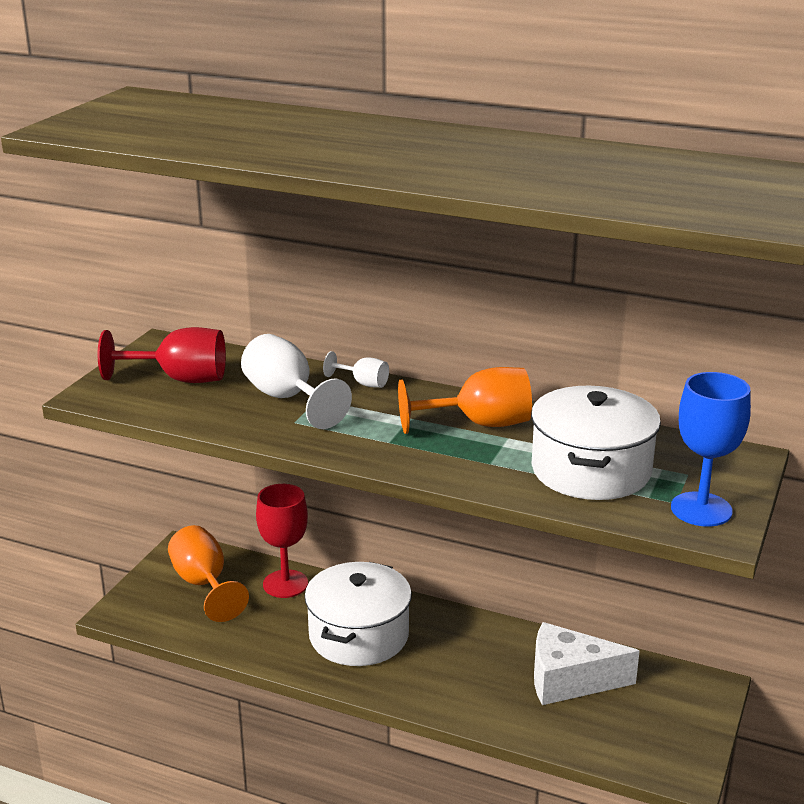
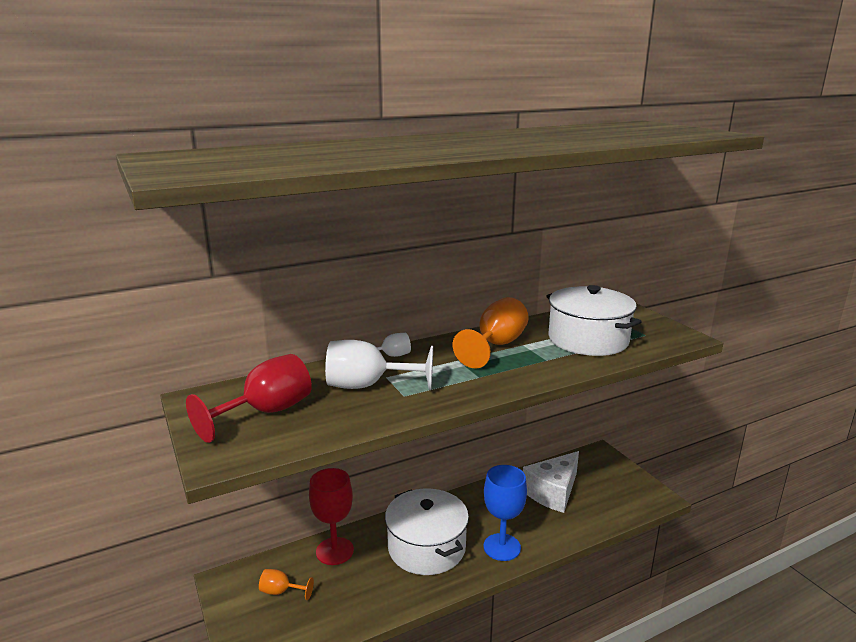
camera: 50 degrees left, 5 degrees down
(204, 585) = (281, 591): orange goblet -> orange goblet, size x0.52
(701, 509) = (659, 332): blue goblet -> blue goblet (502, 547)

